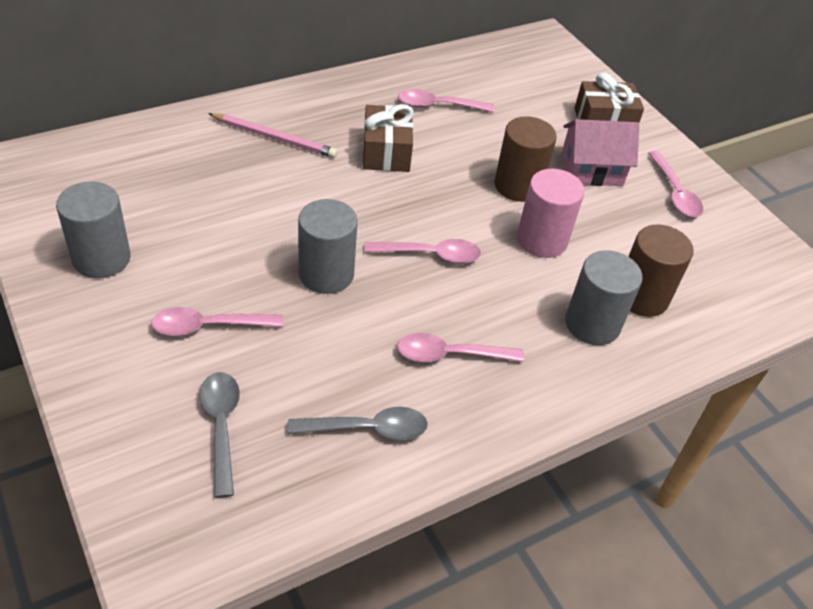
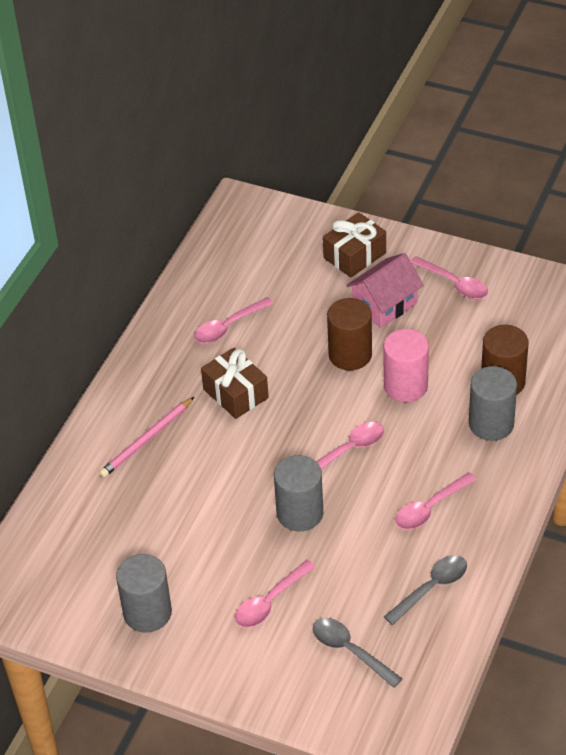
camera: 30 degrees left, 0 degrees up
(274, 138) = (146, 440): pink pencil -> pink pencil turned 150 degrees clockwise

